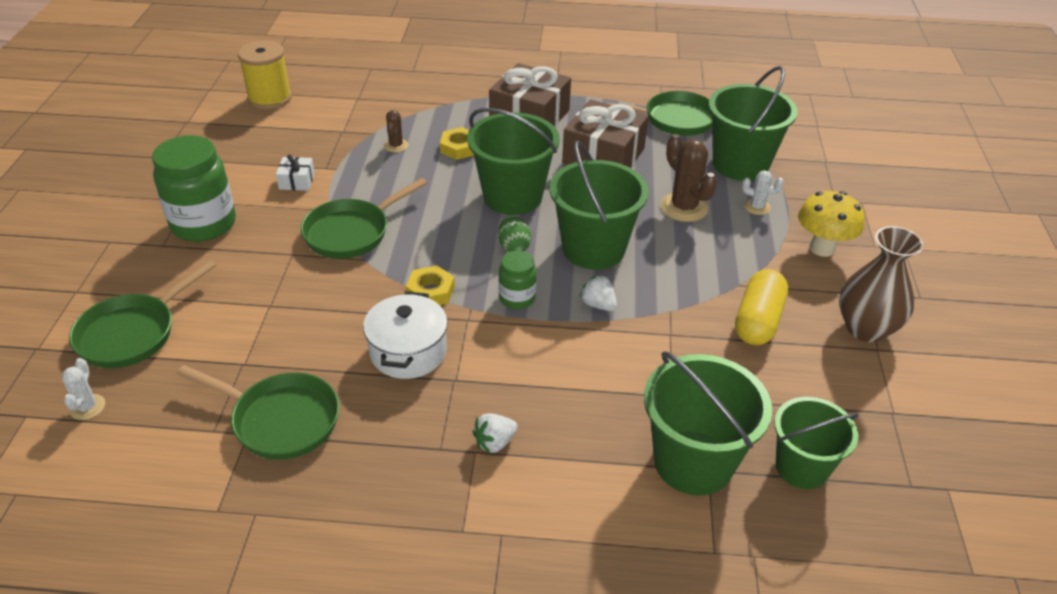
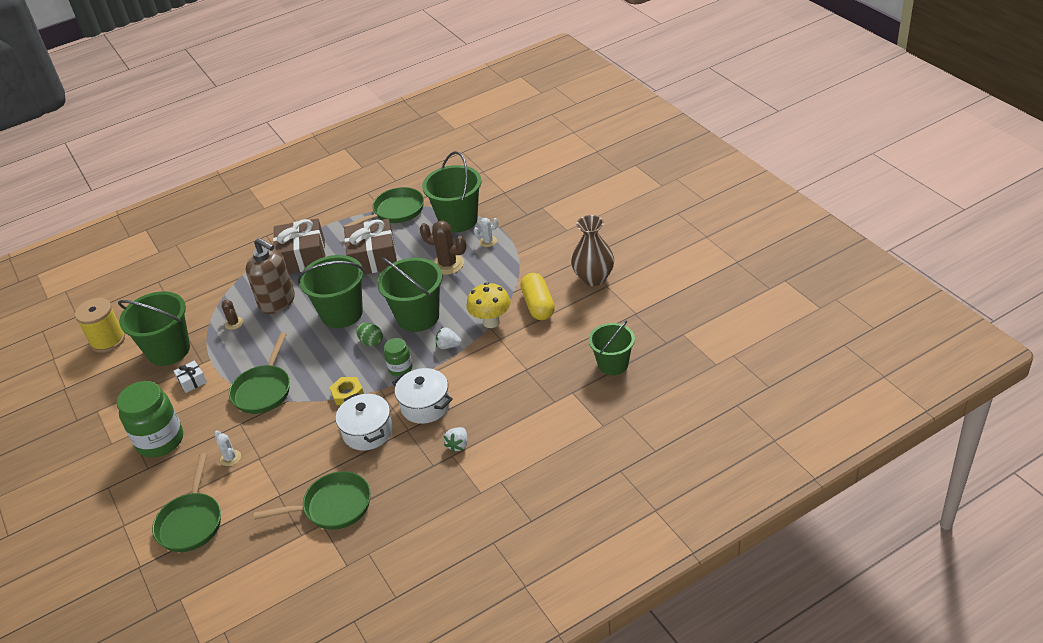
camera: 30 degrees left, 0 degrees up
(87, 407) = (212, 571): white cactus -> white cactus (230, 458)
(459, 148) = (277, 302): yellow nut -> brown soap dispenser
(503, 363) = (425, 405): none -> white pot
(693, 462) = (562, 393): green bucket -> green bucket (169, 350)
(822, 248) = (540, 246): yellow mushroom -> yellow mushroom (491, 322)

